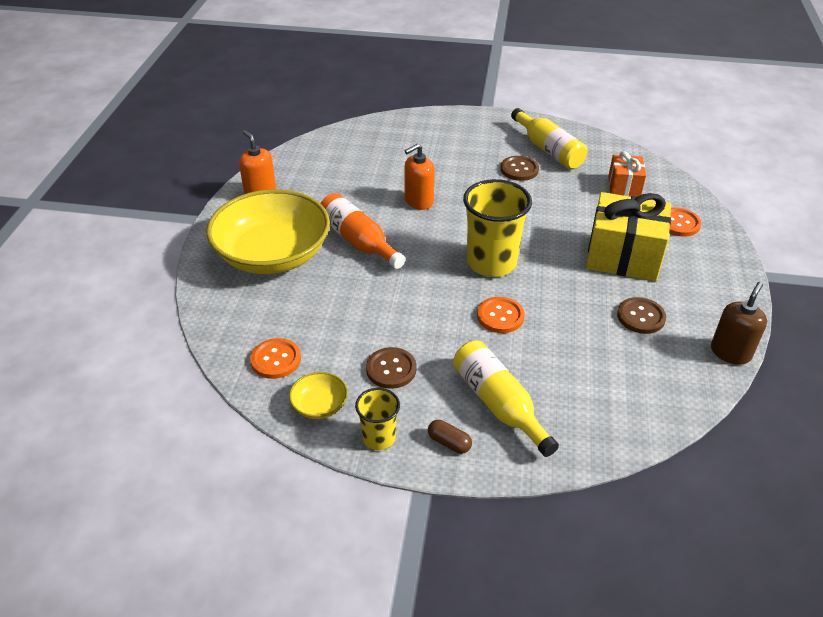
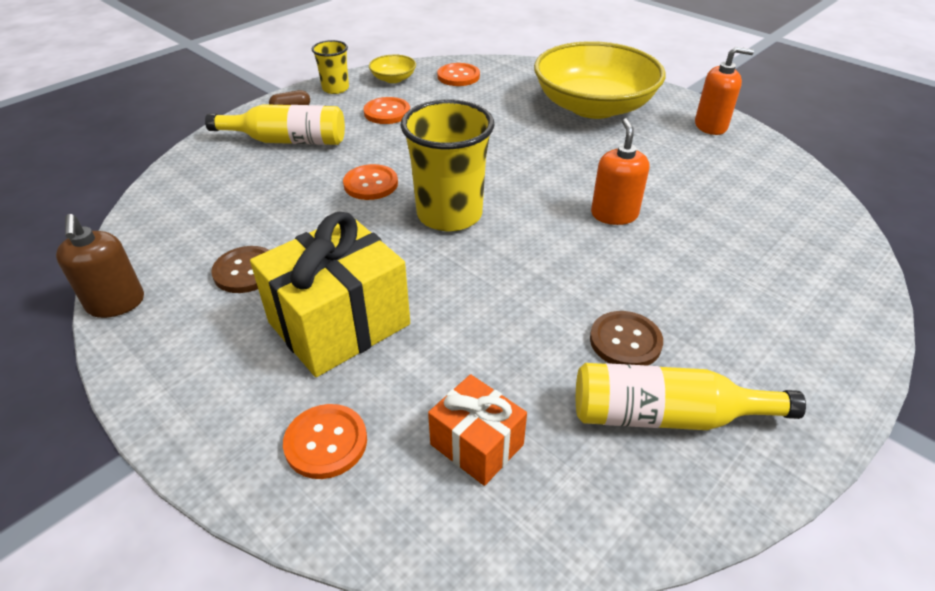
camera: 125 degrees right, 0 degrees up
(358, 241) = (572, 152): orange bottle -> none
(391, 369) = (387, 112): brown button -> orange button

